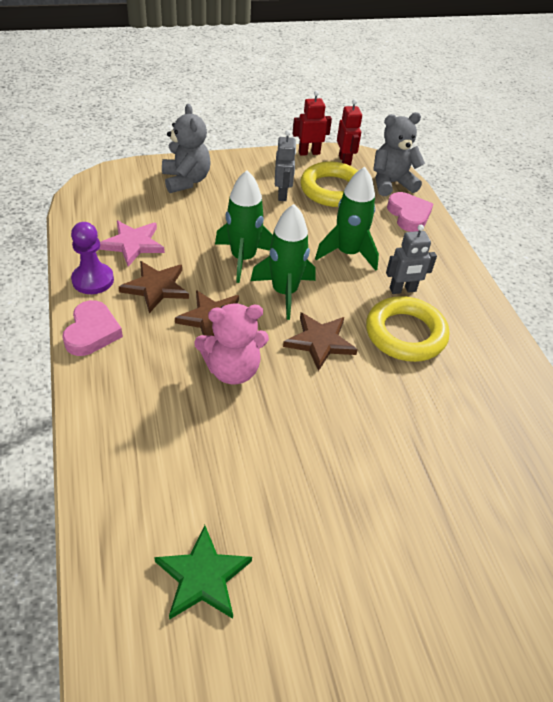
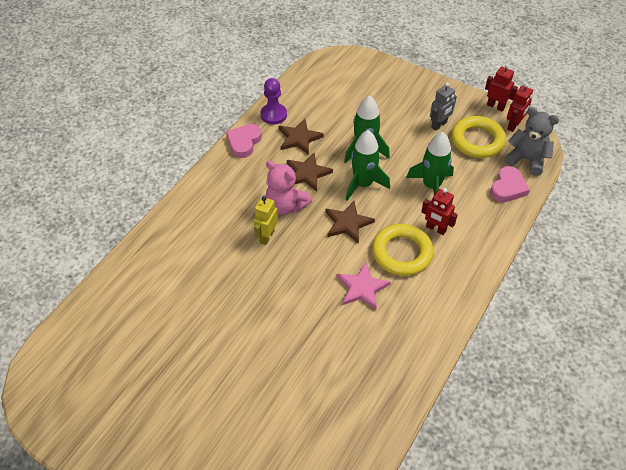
camera: 50 degrees right, 5 degrees up
(92, 332) = (244, 142): pink heart -> pink heart turned 150 degrees clockwise
(133, 244) = (315, 106): pink star -> pink star (362, 288)
(186, 181) = (390, 83): grey teddy bear -> none
(203, 576) = (170, 281): green star -> none
(254, 420) = (267, 236): none -> yellow robot
(402, 290) = (436, 229): grey robot -> red robot

